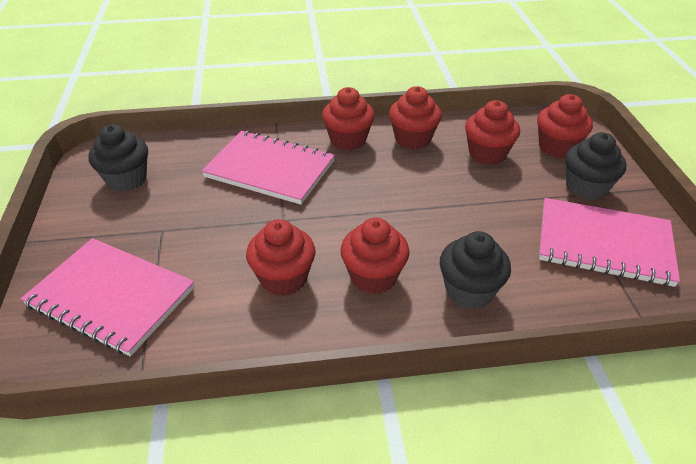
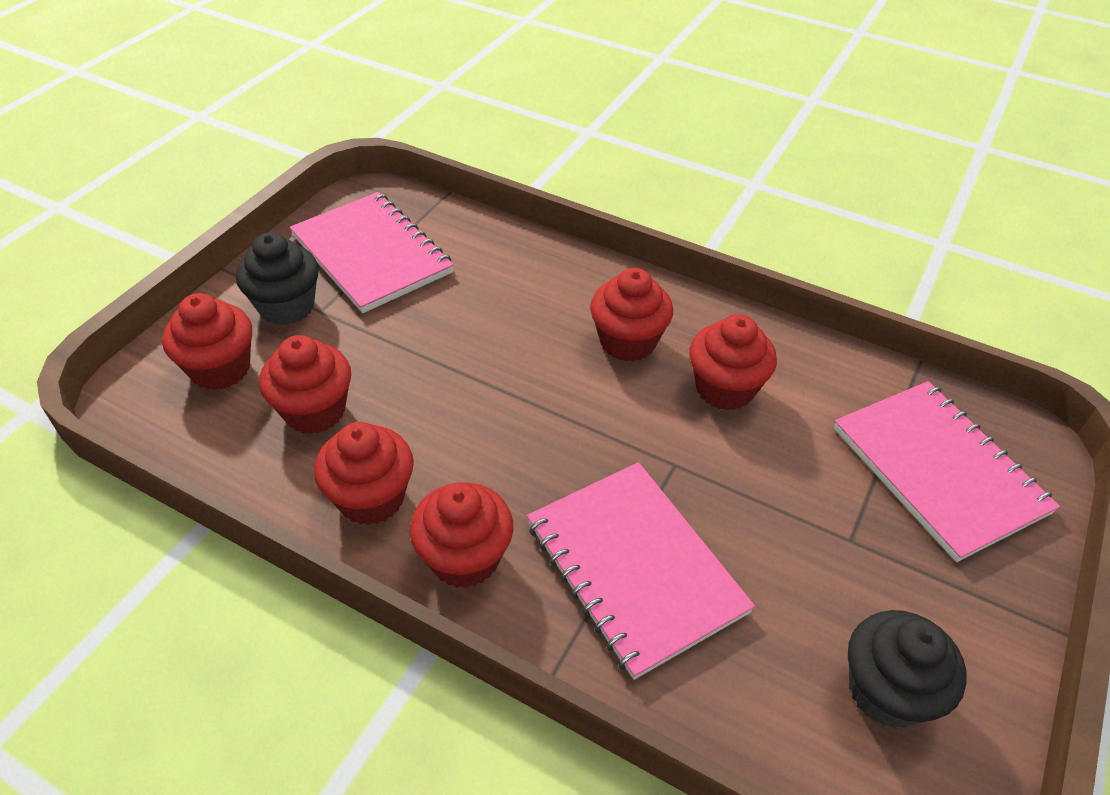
camera: 145 degrees left, 5 degrees up
(469, 291) = (550, 284): black cupcake -> none

